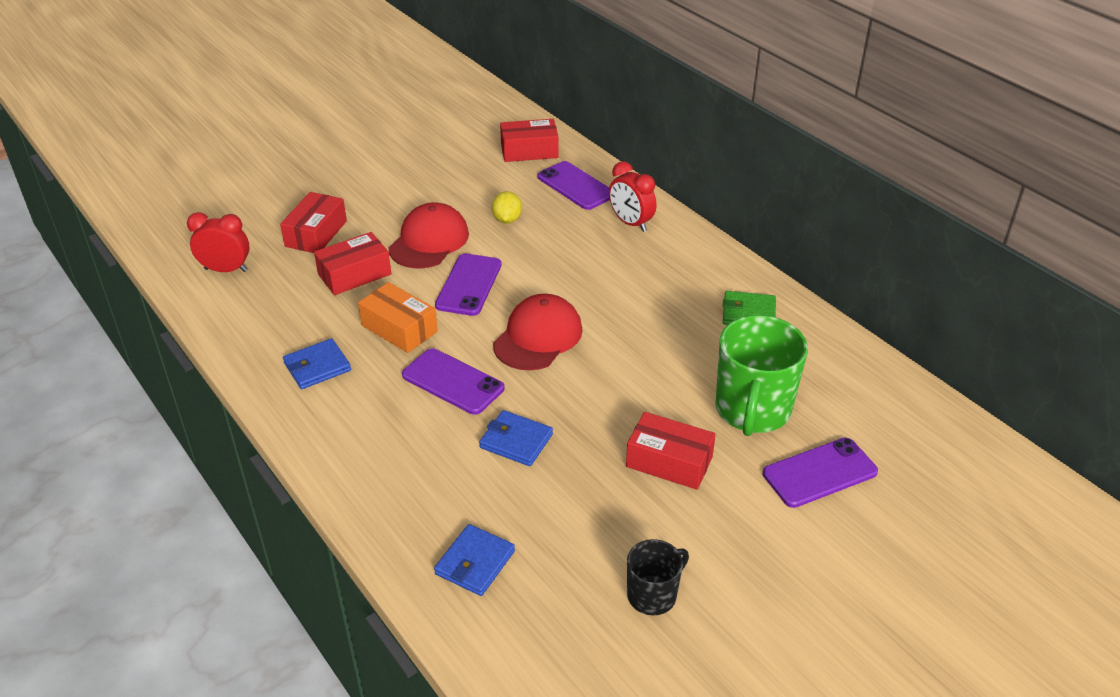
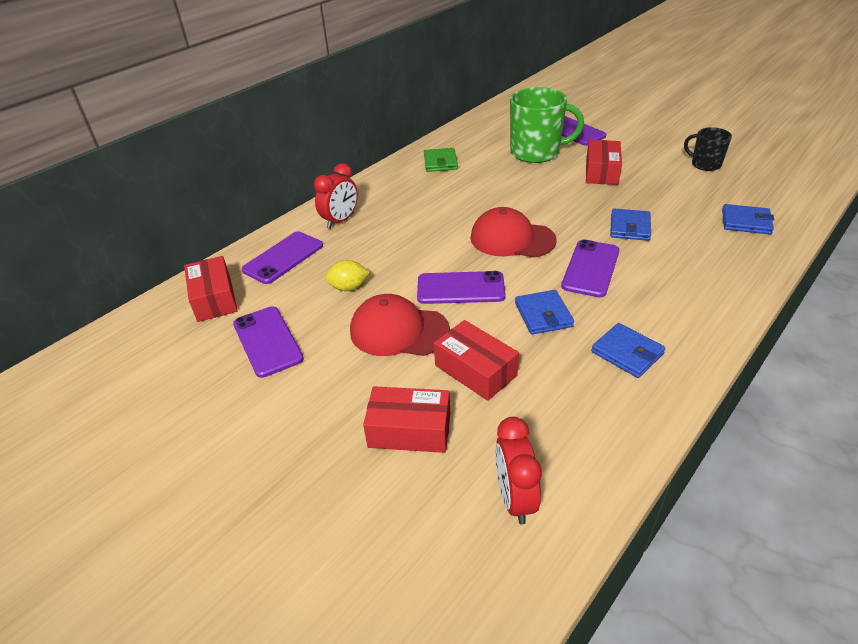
camera: 100 degrees left, 0 degrees up
(399, 328) = (543, 315): orange box -> blue wallet
(456, 176) = (267, 341): none -> purple phone

